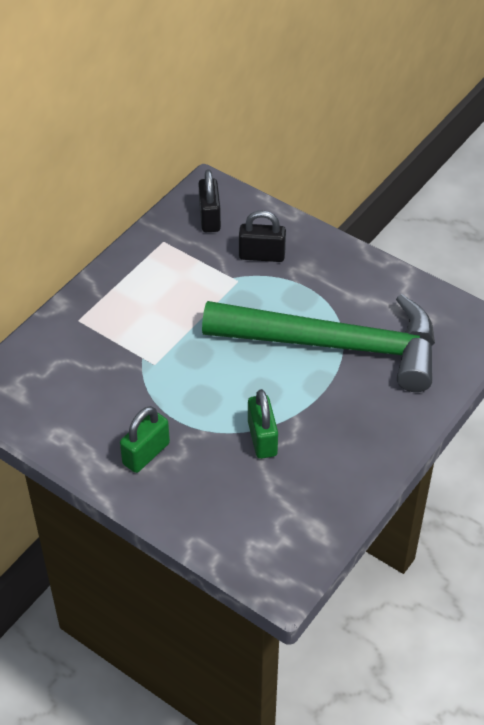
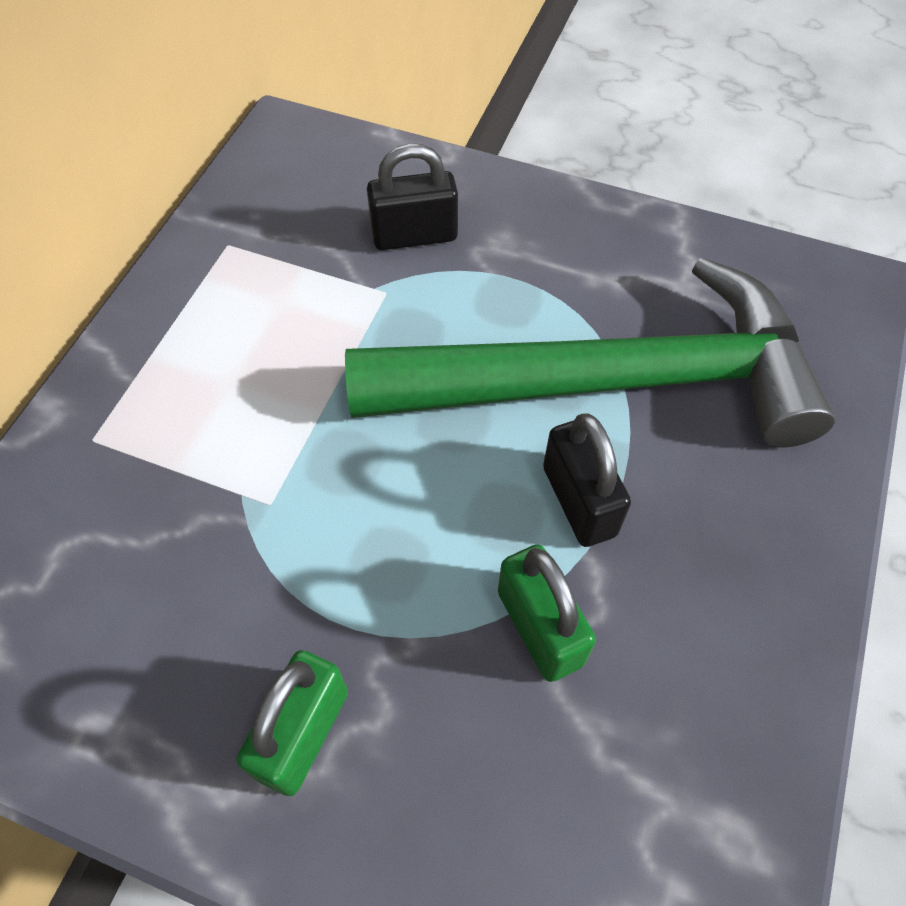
camera: 15 degrees left, 10 degrees up
(210, 218) = (301, 186): black padlock -> black padlock (579, 501)

